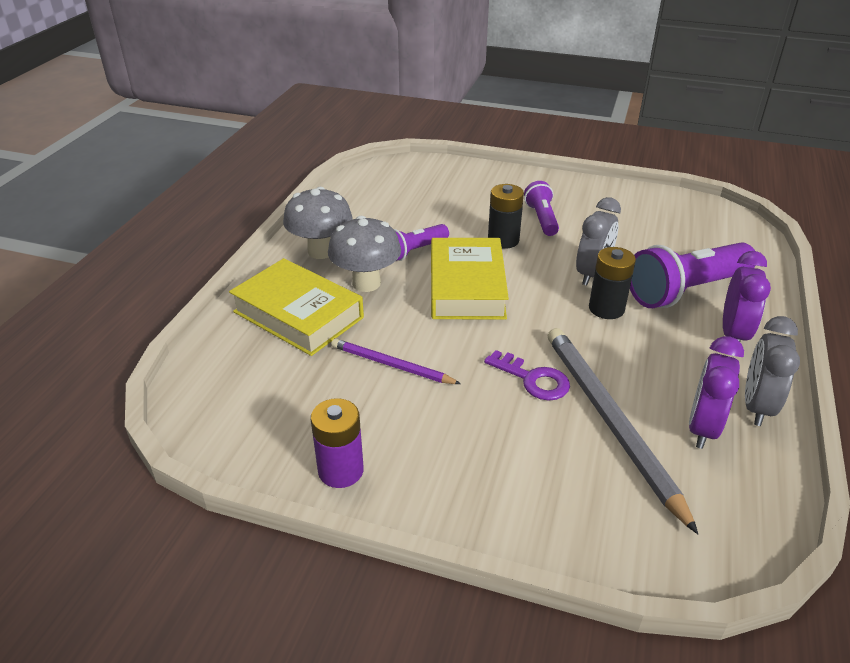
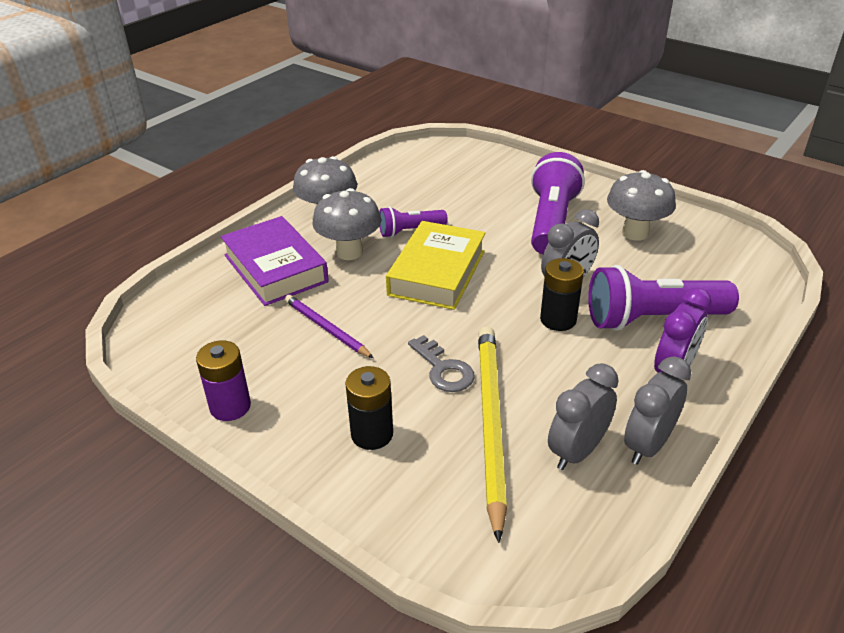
camera: 20 degrees right, 0 degrees up
(298, 315) = (275, 268): yellow book -> purple book
(503, 240) = (500, 236): black battery -> black battery (372, 434)
(533, 379) = (443, 369): purple key -> grey key
(542, 219) = (551, 222): purple flashlight -> purple flashlight, size x1.80
(609, 421) = (490, 423): grey pencil -> yellow pencil
(621, 216) = (635, 233): none -> grey mushroom
(702, 428) = (577, 451): purple clock -> grey clock

